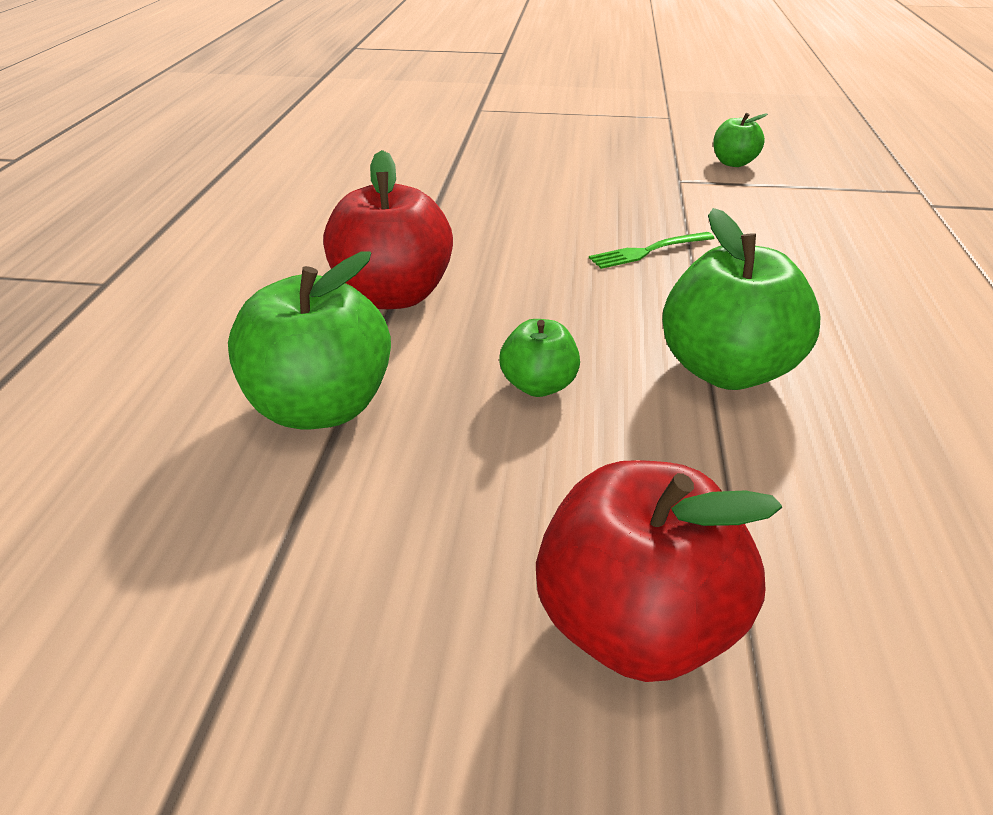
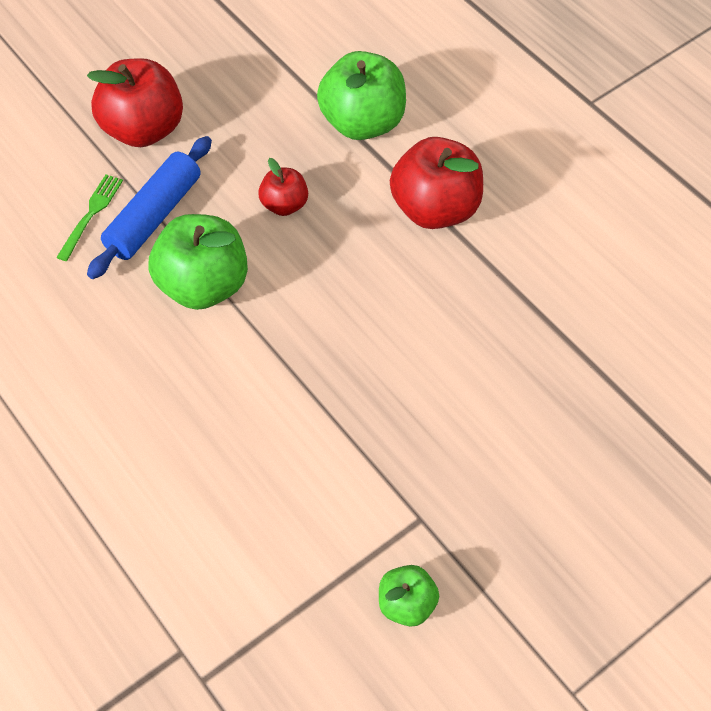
camera: 135 degrees right, 20 degrees up
(538, 385) = (284, 205): green apple -> red apple
(648, 251) = (343, 375): green fork -> green fork (91, 214)
(731, 475) = (154, 216): none -> blue rolling pin

